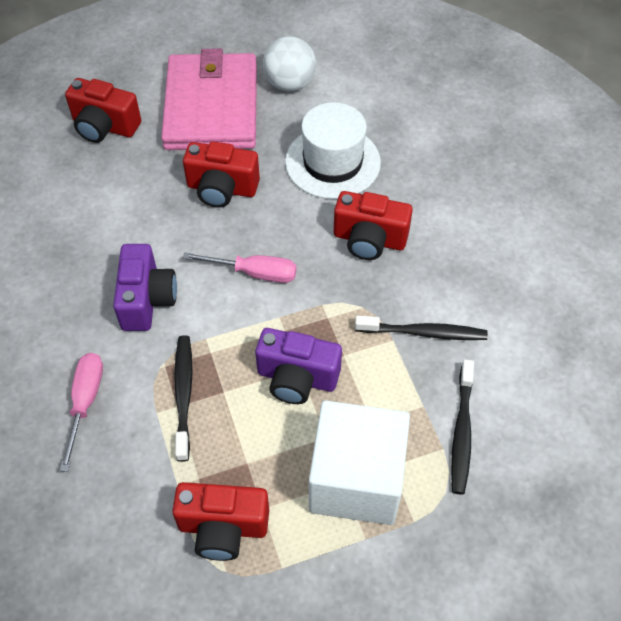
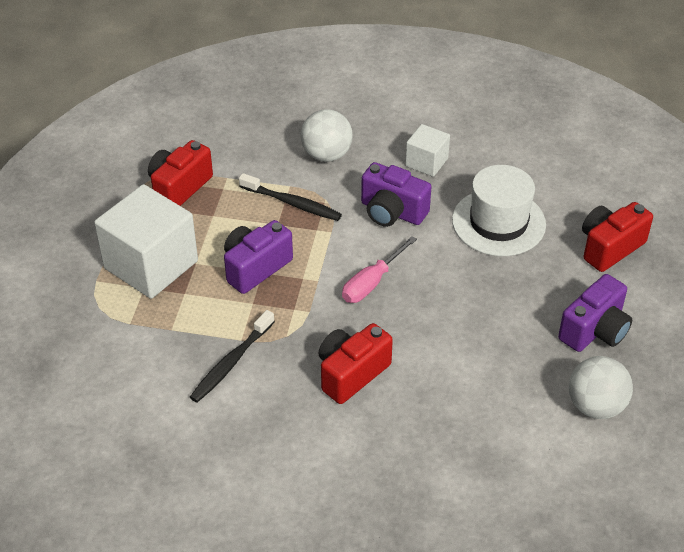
camera: 120 degrees right, 10 degrees down
(52, 303) = (426, 162): none -> white cube
(85, 402) = (326, 155): pink screwdriver -> white ball
(211, 107) = (595, 330): pink wallet -> purple camera
(222, 189) = (480, 298): red camera -> none
(332, 162) = (462, 390): white hat -> white hat (498, 222)
(462, 432) = (131, 340): black toothbrush -> none

